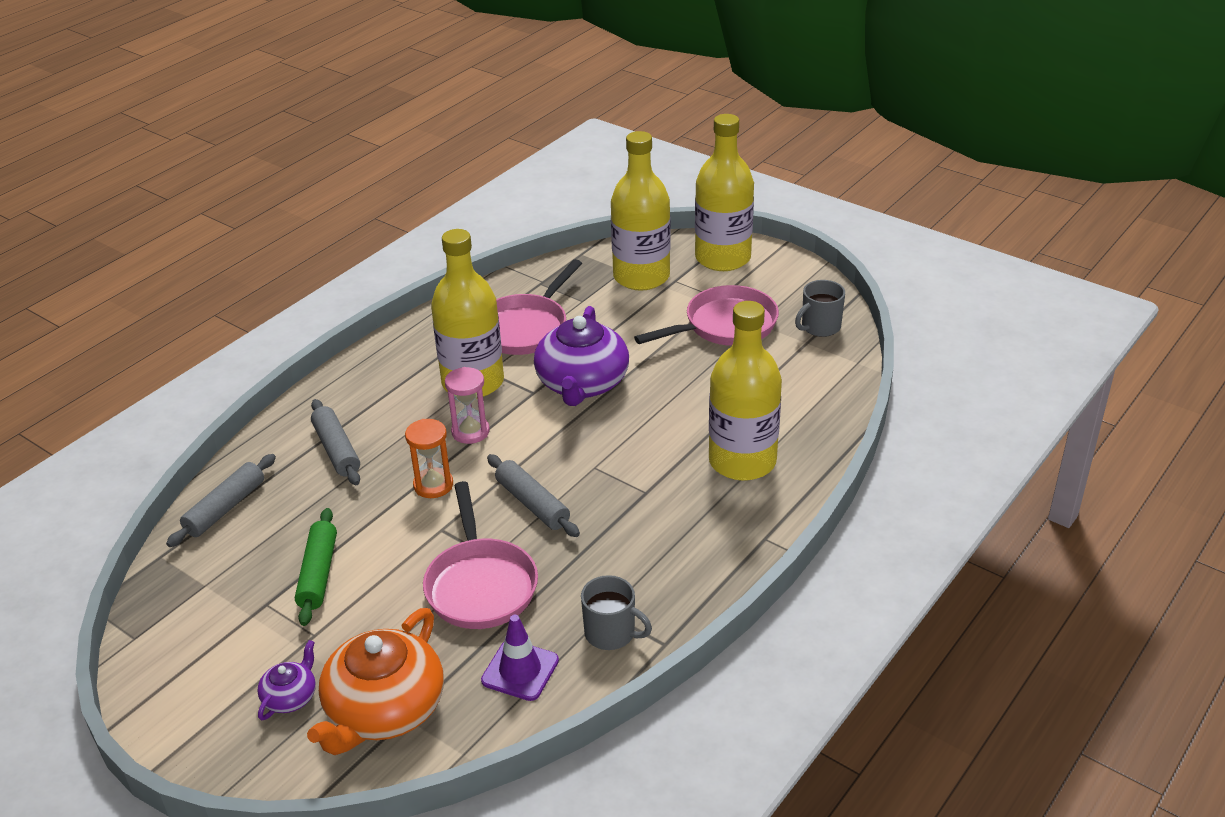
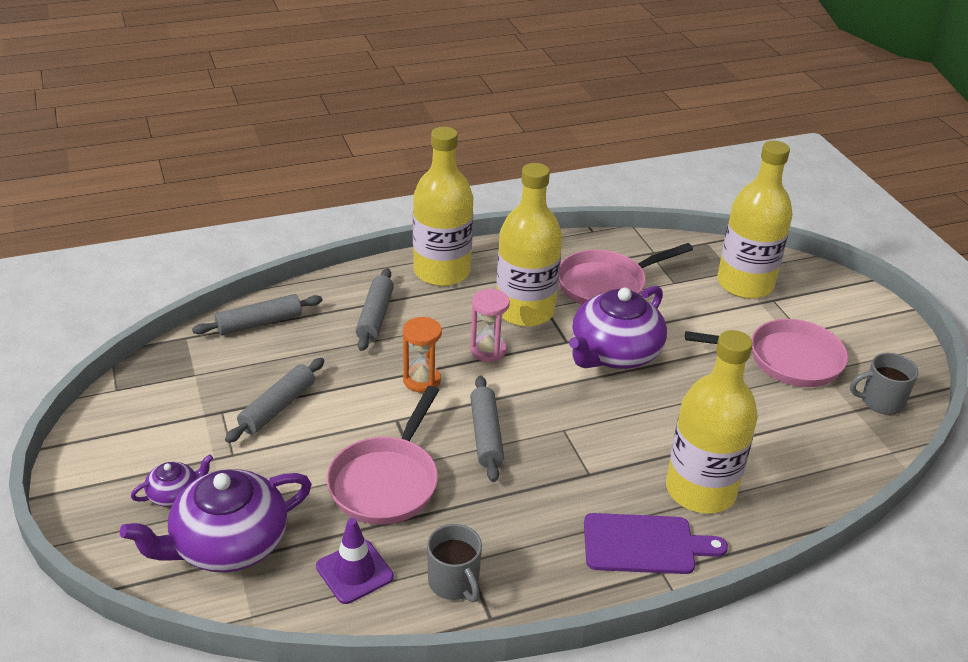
camera: 30 degrees right, 0 degrees up
(318, 574) = (277, 407): green rolling pin -> grey rolling pin
(384, 710) = (227, 544): orange teapot -> purple teapot
(722, 258) = (835, 298): yellow bottle -> yellow bottle (442, 271)
(735, 525) = (644, 544): none -> purple cutting board

